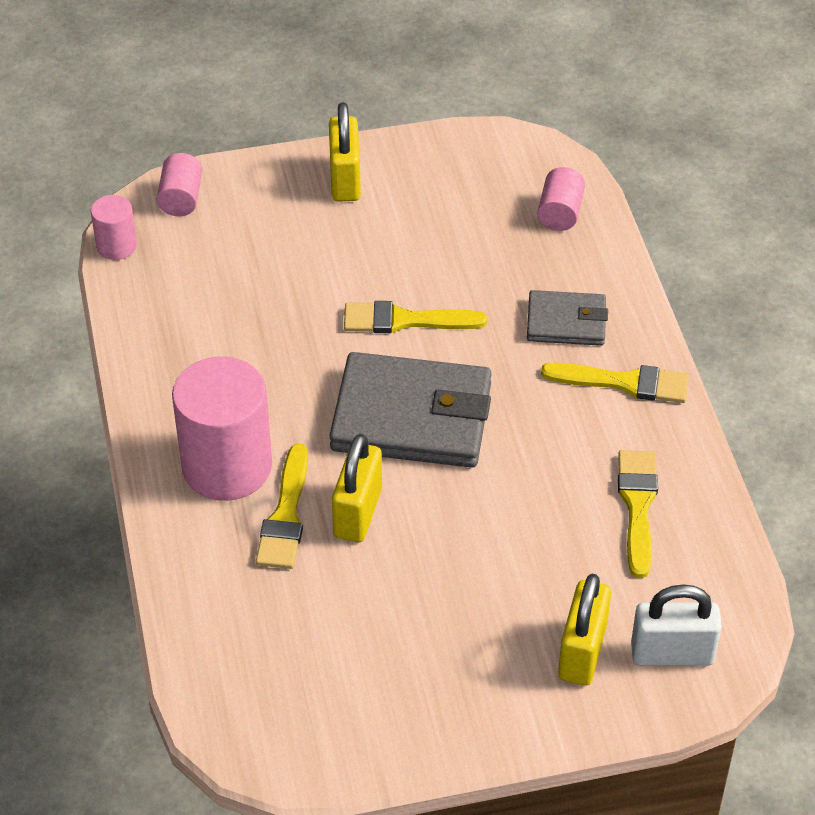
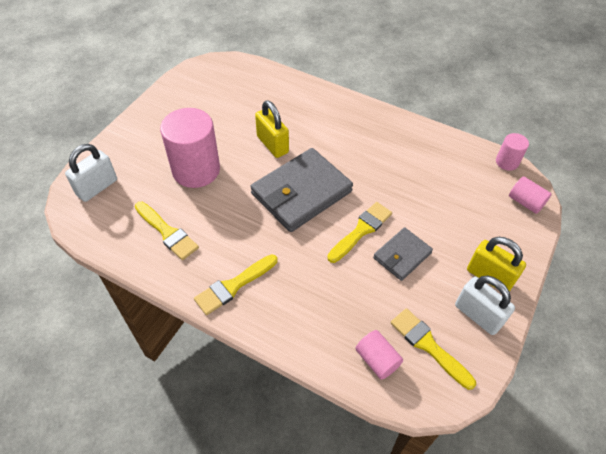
camera: 130 degrees right, 5 degrees up
(227, 466) = (337, 123): pink cylinder -> pink cylinder (196, 170)
(285, 515) = (295, 125): yellow brush -> yellow brush (428, 345)
(411, 166) = (478, 315): none -> white padlock
(566, 322) = (295, 294): grey wallet -> grey wallet (402, 255)
(582, 652) = (134, 162): yellow padlock -> none

